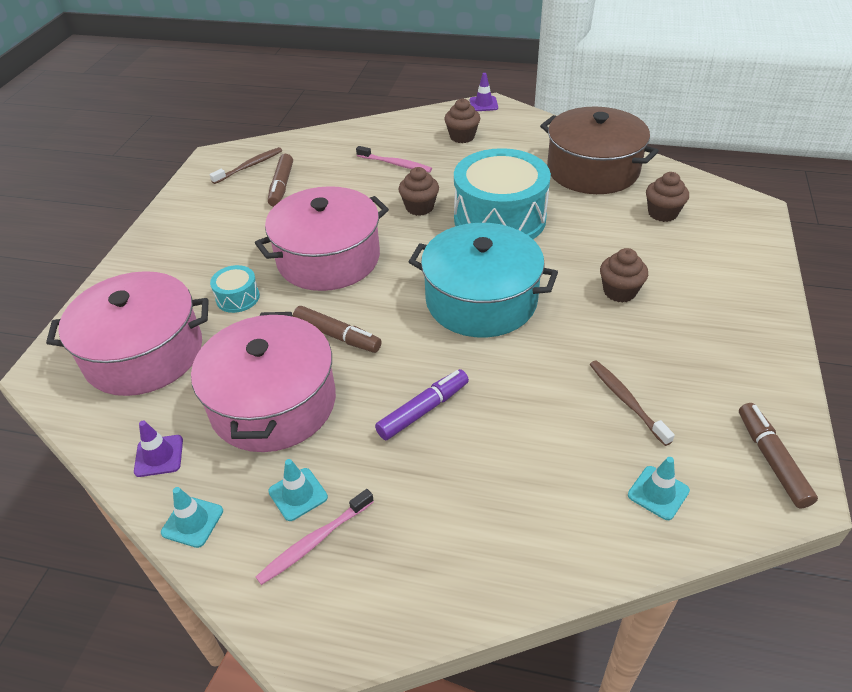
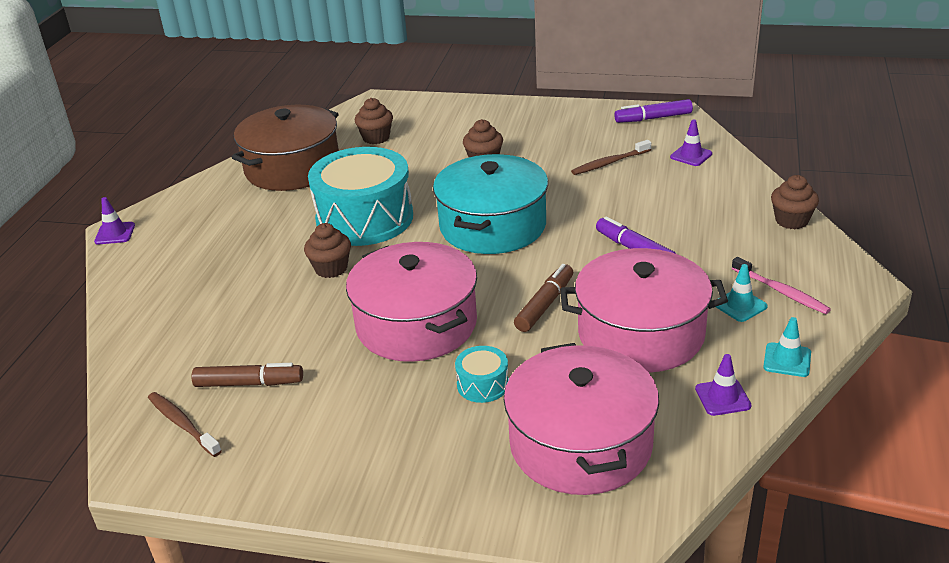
camera: 90 degrees left, 10 degrees down
(395, 164) = (231, 291): pink toothbrush -> none
(462, 137) = (188, 246): brown cupcake -> brown cupcake (791, 221)
(658, 493) = (691, 155): turquoise traffic cone -> purple traffic cone
(771, 459) = (653, 118): brown marker -> purple marker

